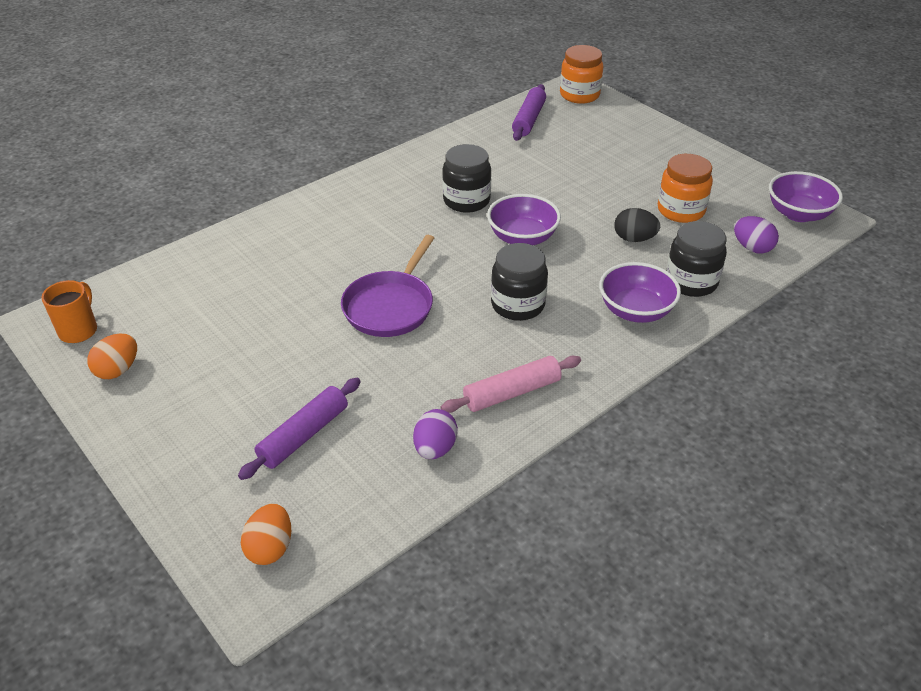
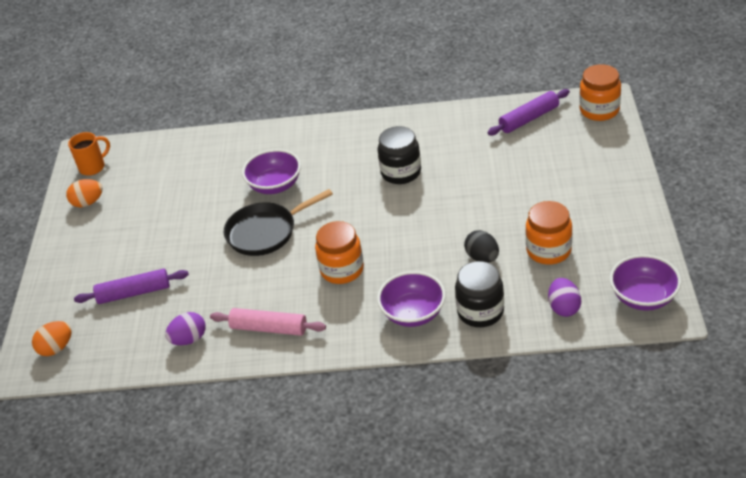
camera: 45 degrees right, 0 degrees up
(390, 306) = (265, 232): purple pan -> black pan
(518, 305) = (342, 270): black jar -> orange jar
(522, 238) = (404, 220): purple bowl -> purple bowl (275, 185)

